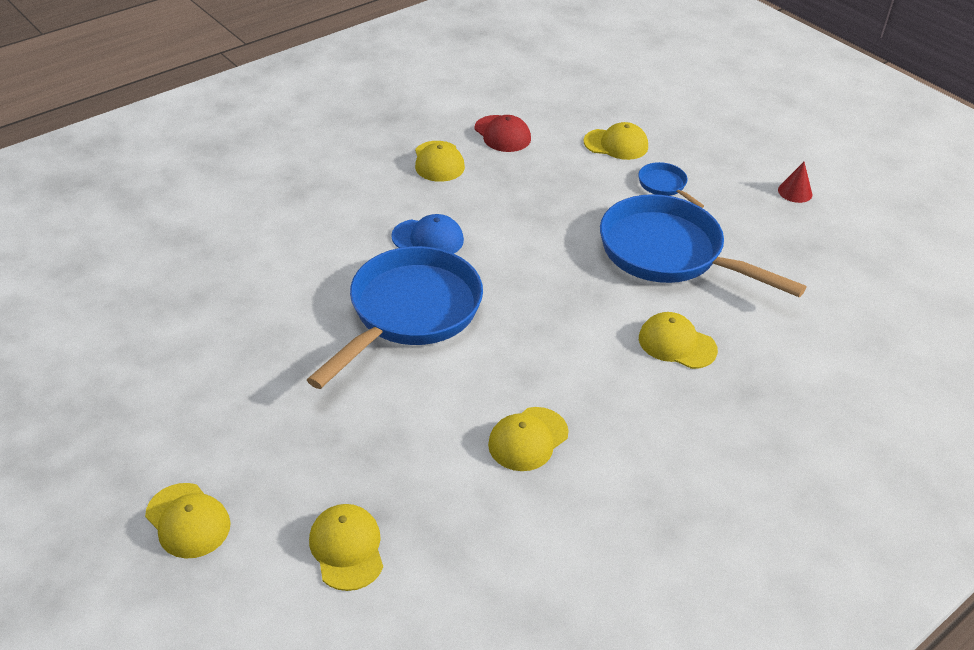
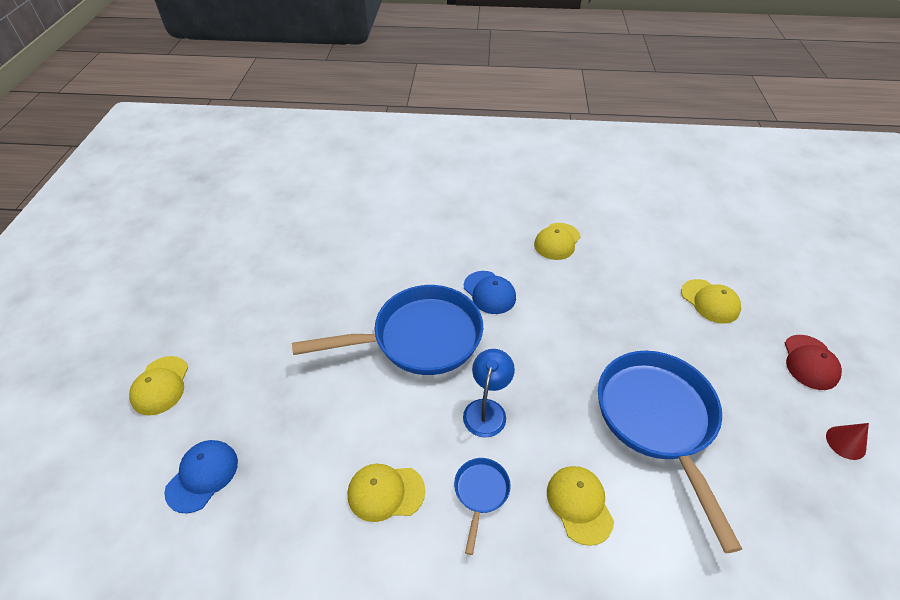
camera: 45 degrees right, 5 degrees up
(347, 548) = (202, 476): yellow cap -> blue cap
(502, 134) = (625, 245): red cap -> red cap (810, 362)
(536, 328) = (487, 409): none -> blue lamp
(664, 186) = (716, 360): blue pan -> blue pan (480, 493)

